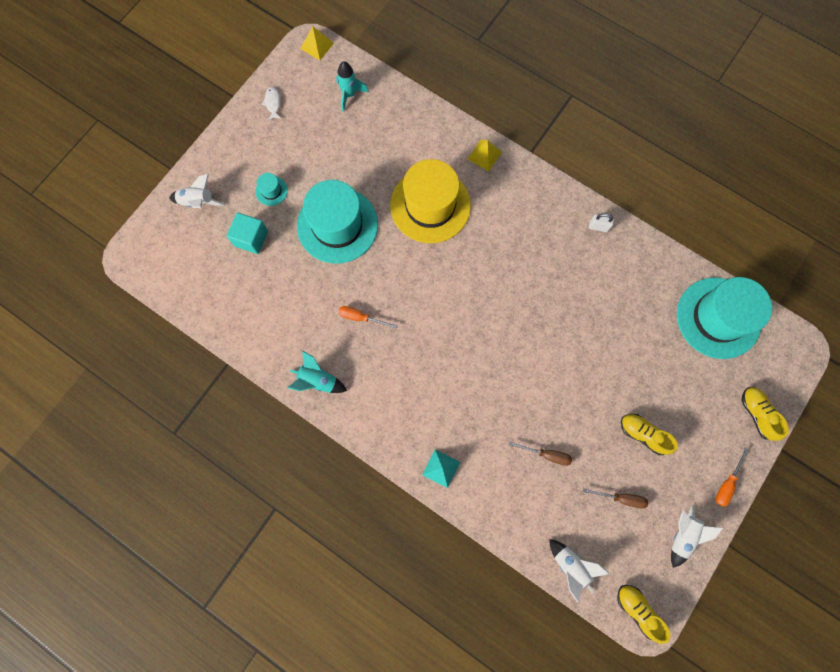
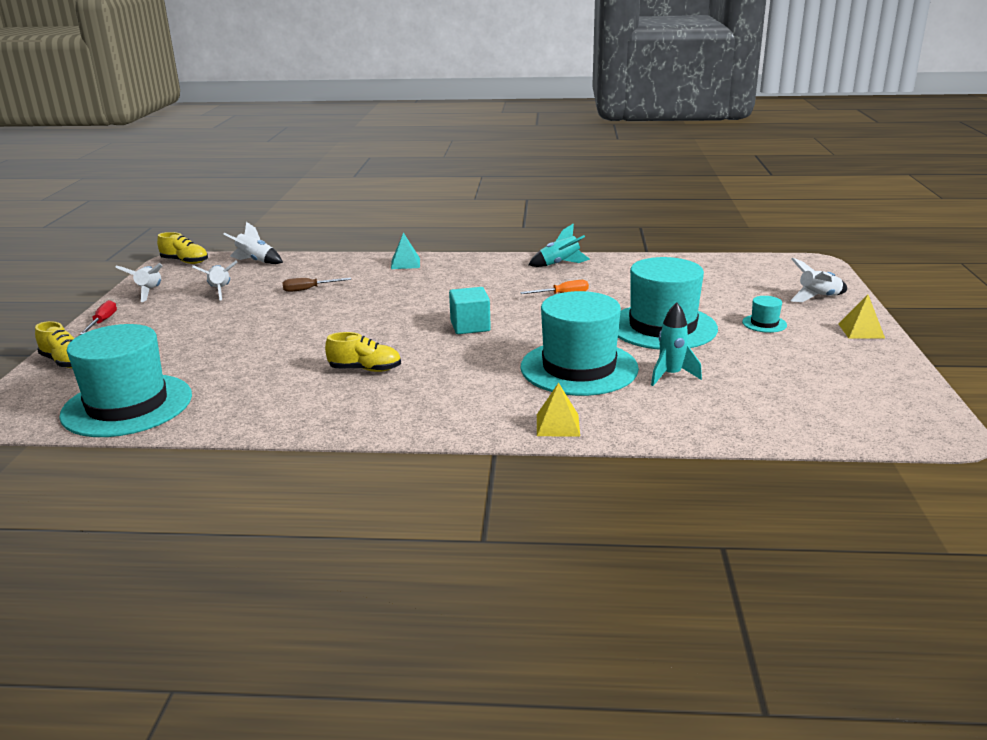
camera: 150 degrees right, 50 degrees down
(251, 238) = (732, 297): turquoise cube -> turquoise cube (470, 326)
(273, 103) = (879, 372): white fish -> none
(317, 45) = (931, 436): yellow pyramid -> yellow pyramid (861, 331)
(349, 95) = (808, 411): turquoise rocket -> turquoise rocket (671, 375)
(430, 205) = (579, 368): yellow hat -> turquoise hat
(598, 227) = (338, 420): white padlock -> none
(621, 498) = (220, 291): brown screwdriver -> white rocket
(643, 434) = (208, 320): yellow shoe -> yellow shoe (365, 369)
(727, 483) = (103, 322): orange screwdriver -> red screwdriver

